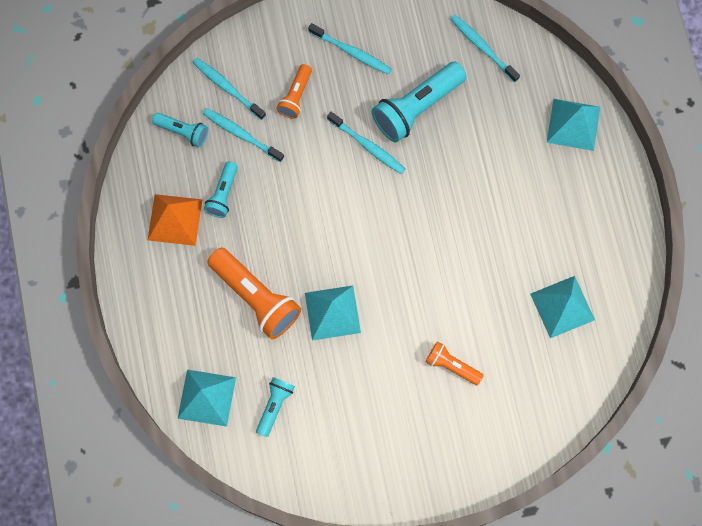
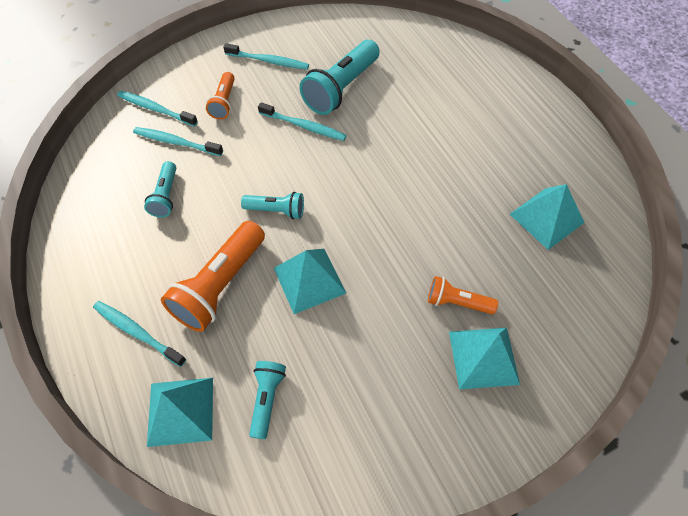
camera: 15 degrees left, 15 degrees down
(175, 219) = (116, 230): orange pyramid -> none
(183, 132) = (115, 152): turquoise flashlight -> turquoise flashlight (276, 210)
(256, 298) = (220, 285): orange flashlight -> orange flashlight turned 90 degrees clockwise
(482, 47) = (384, 36): turquoise toothbrush -> turquoise toothbrush (137, 332)
(573, 124) = (487, 73): turquoise pyramid -> turquoise pyramid (483, 357)

